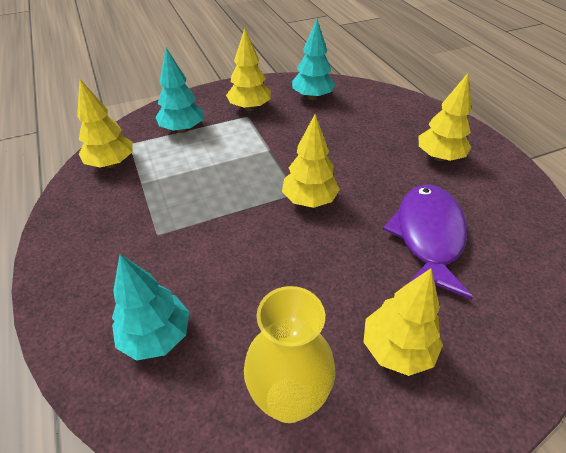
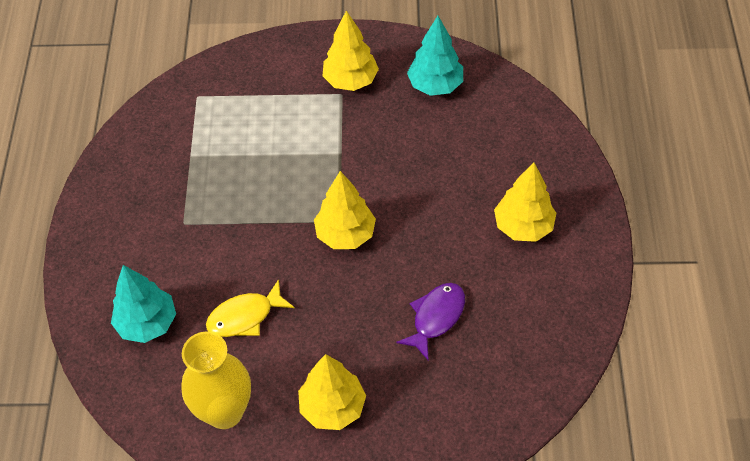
camera: 25 degrees right, 10 degrees up
(111, 163) = (170, 119): yellow tree -> none
(182, 129) = (260, 92): turquoise tree -> none
(258, 294) = (245, 316): none -> yellow fish
(428, 237) = (436, 317): purple fish -> purple fish, size x0.59

